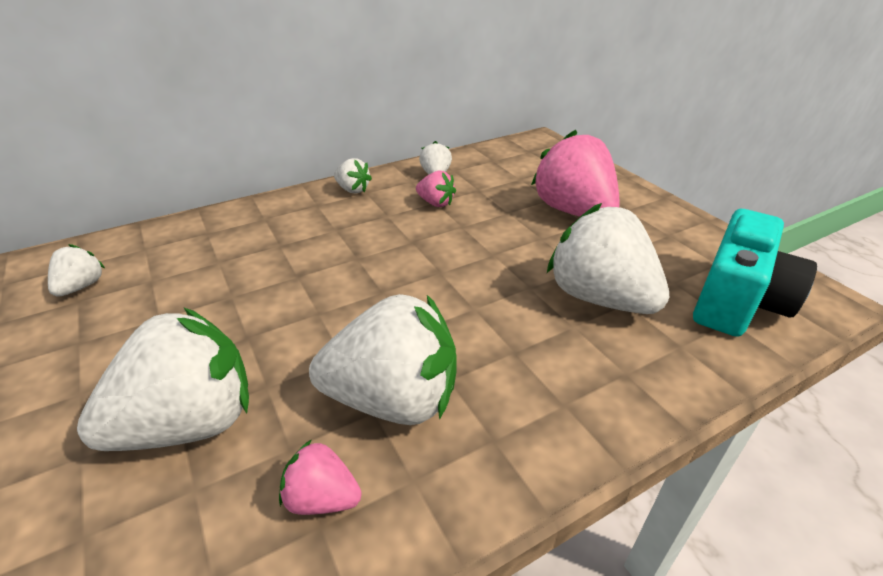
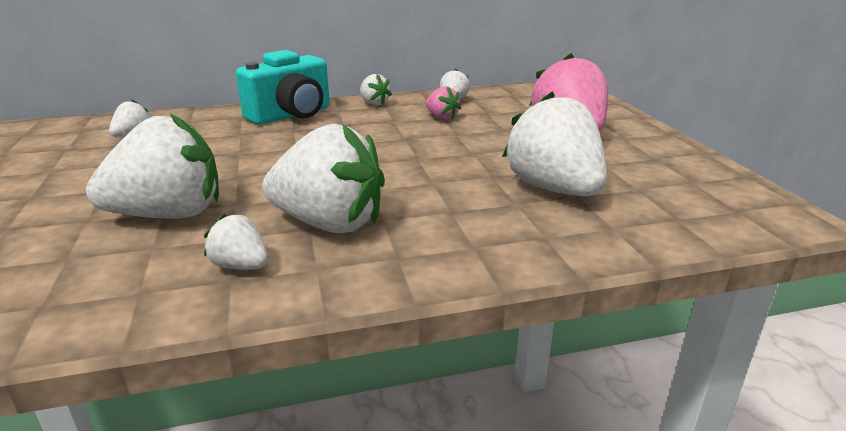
camera: 15 degrees right, 10 degrees down
(322, 498) = (241, 266): pink strawberry -> white strawberry
(737, 302) = (693, 207): turquoise camera -> turquoise camera (291, 115)

